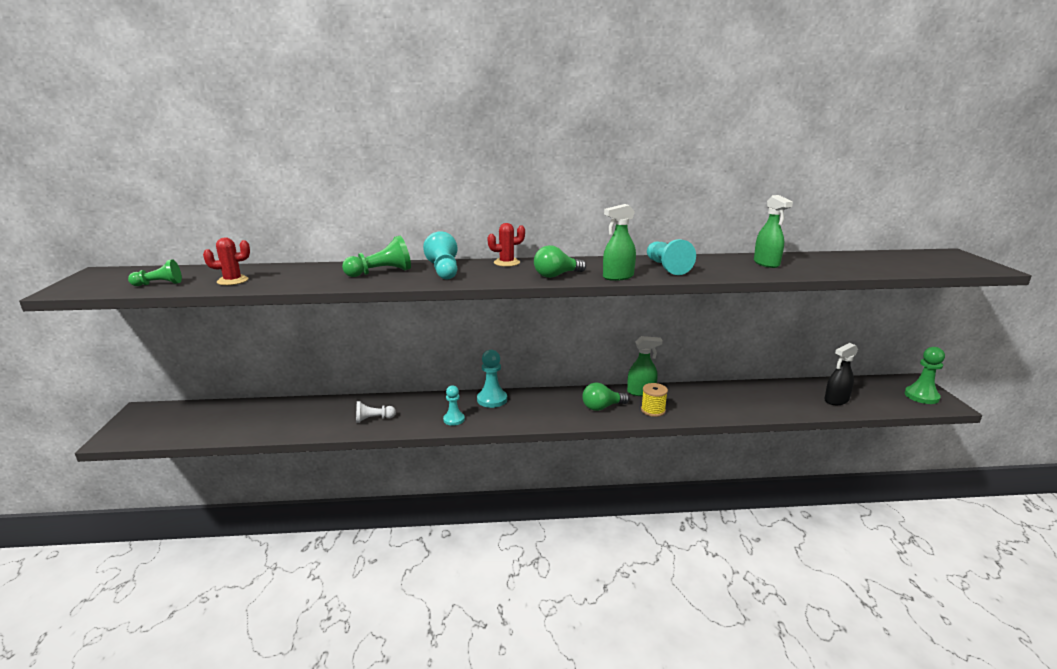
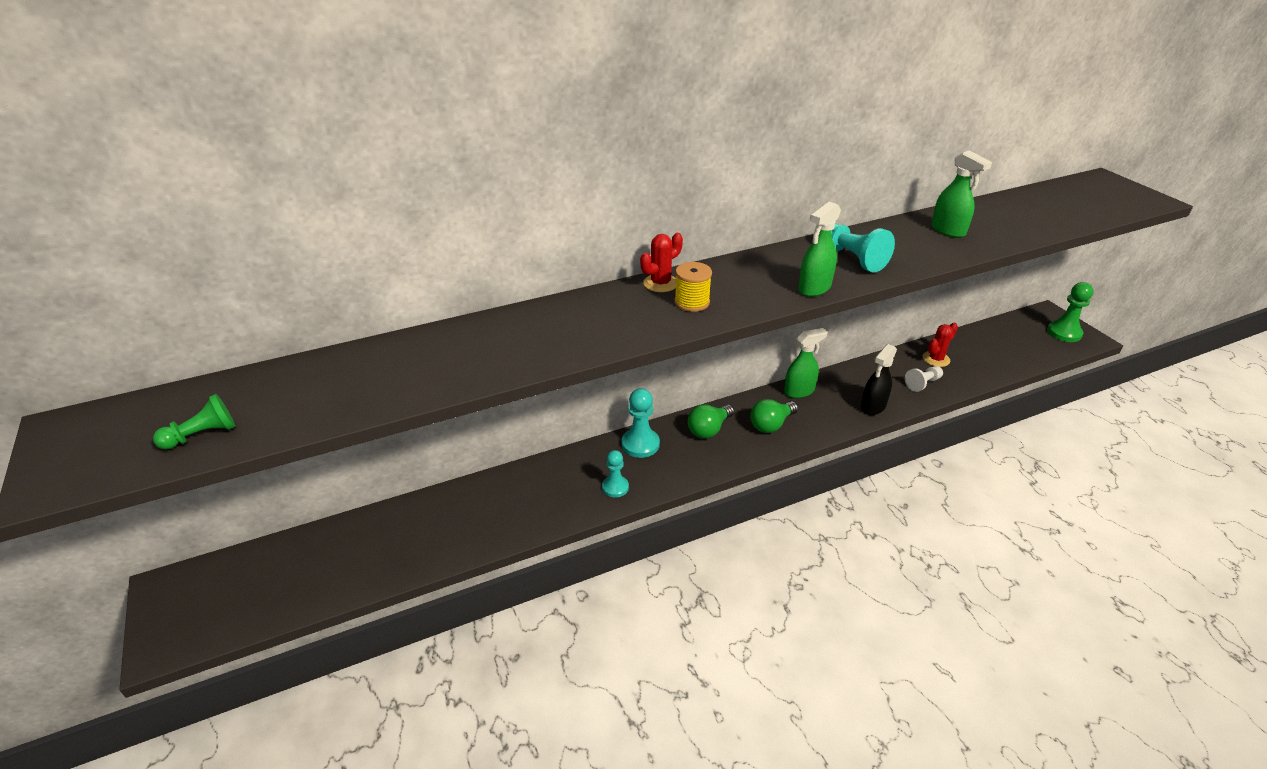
camera: 20 degrees left, 15 degrees up
(232, 281) = (315, 401): red cactus -> red cactus (936, 359)
(373, 419) = (514, 513): white pawn -> white pawn (922, 383)
(381, 272) = (515, 337): green pawn -> none
(444, 270) = (595, 316): turquoise pawn -> none
(556, 275) = (743, 299): green light bulb -> green light bulb (709, 429)
(653, 410) = (827, 416): yellow spool -> yellow spool (692, 302)
(836, 400) = (993, 357): black spray bottle -> black spray bottle (873, 406)

